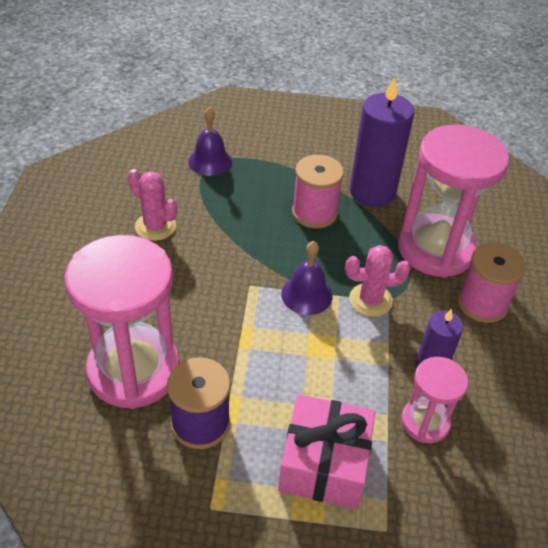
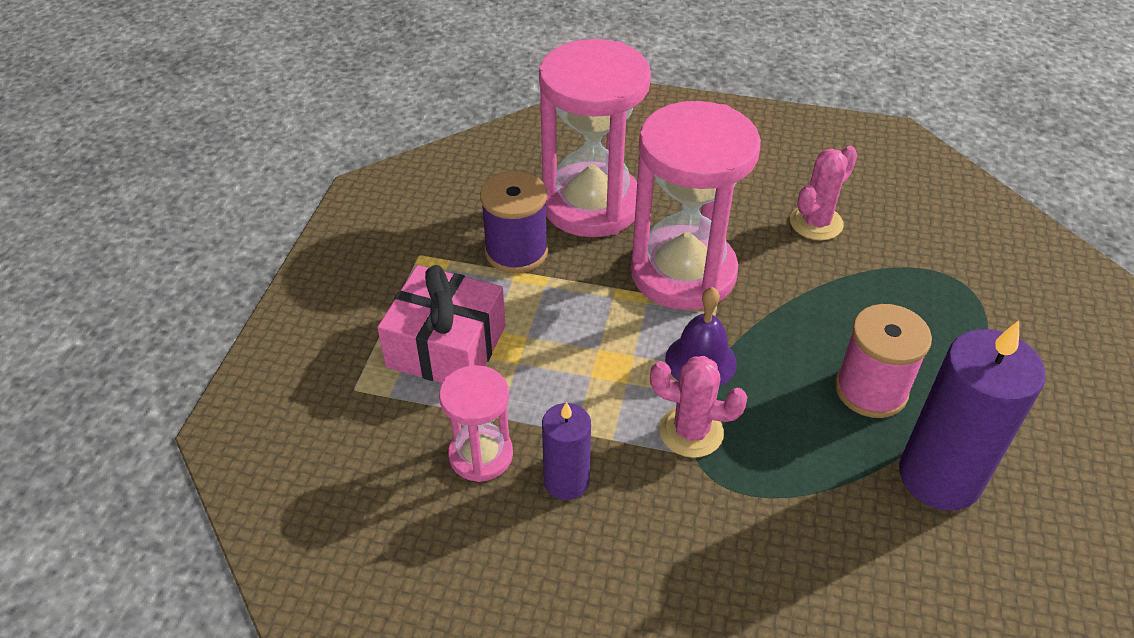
camera: 100 degrees right, 0 degrees up
(210, 161) = (966, 279): purple bell -> none
(370, 300) = (691, 432): pink cactus -> pink cactus turned 75 degrees counterclockwise
(436, 249) = (807, 544): pink hourglass -> pink hourglass (683, 272)
(482, 304) = (684, 583): pink spool -> none

